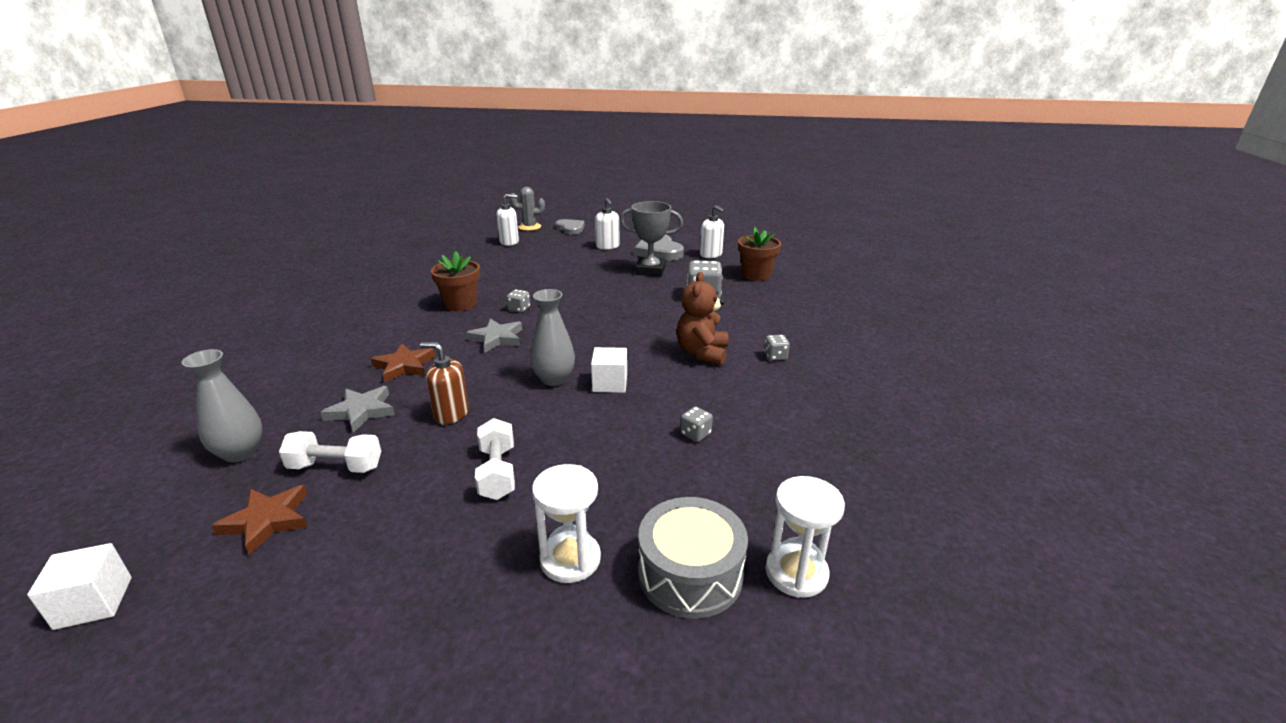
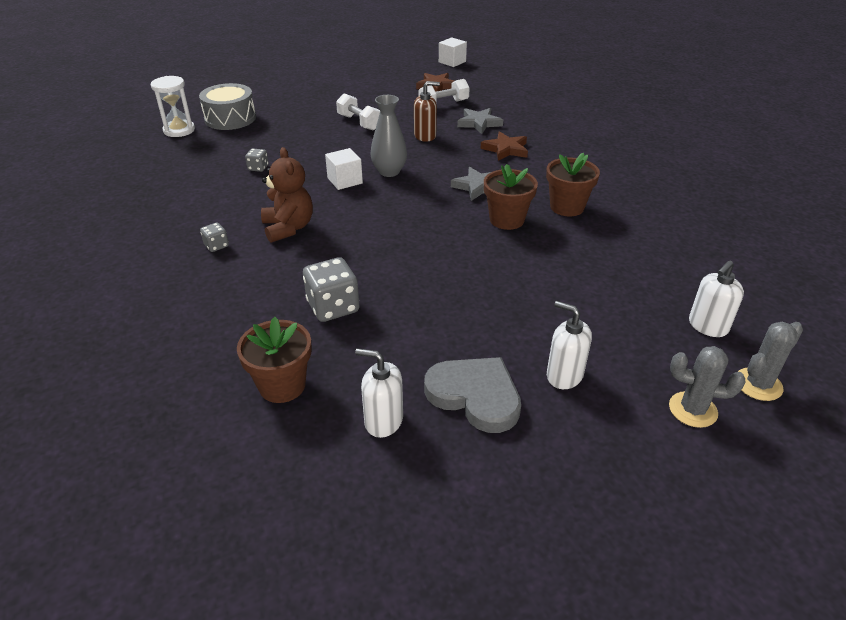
camera: 150 degrees right, 10 degrees up
(240, 453) = (500, 96): grey vase -> none
(519, 309) = (507, 220): grey dice -> brown flower pot
(570, 229) = (692, 410): grey heart -> grey cactus
(570, 559) = (288, 109): white hourglass -> none
(650, 270) = (440, 335): grey trophy -> none

